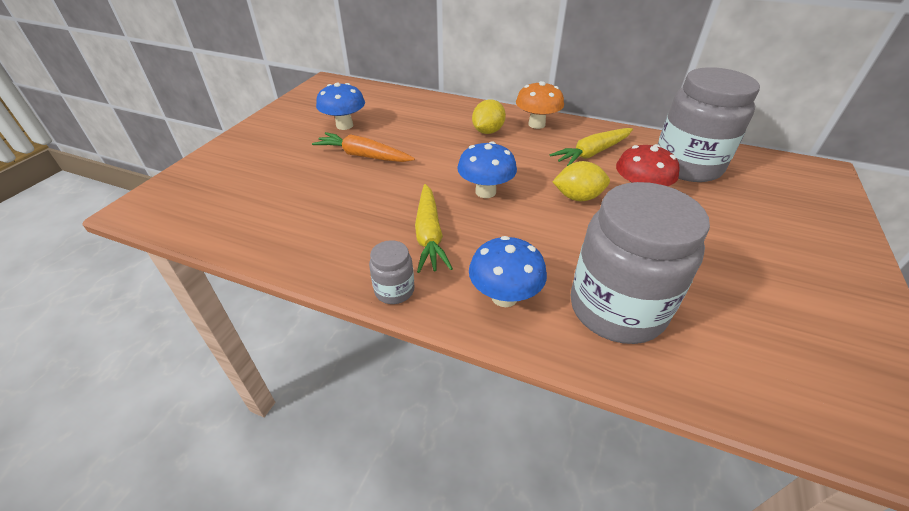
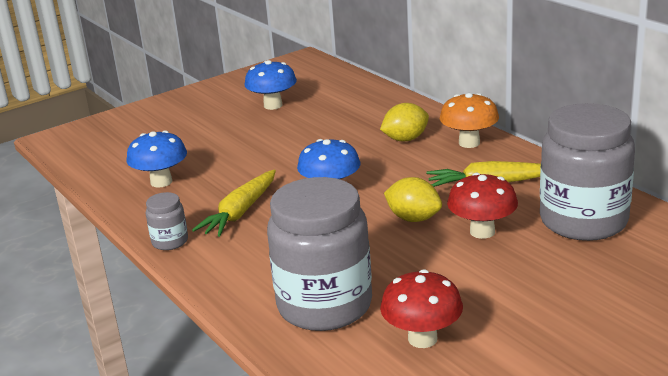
camera: 35 degrees right, 15 degrees down
(363, 156) = (259, 136): orange carrot -> none
(504, 297) = (245, 270): blue mushroom -> blue mushroom (161, 182)
(728, 310) = (422, 339): none -> red mushroom

